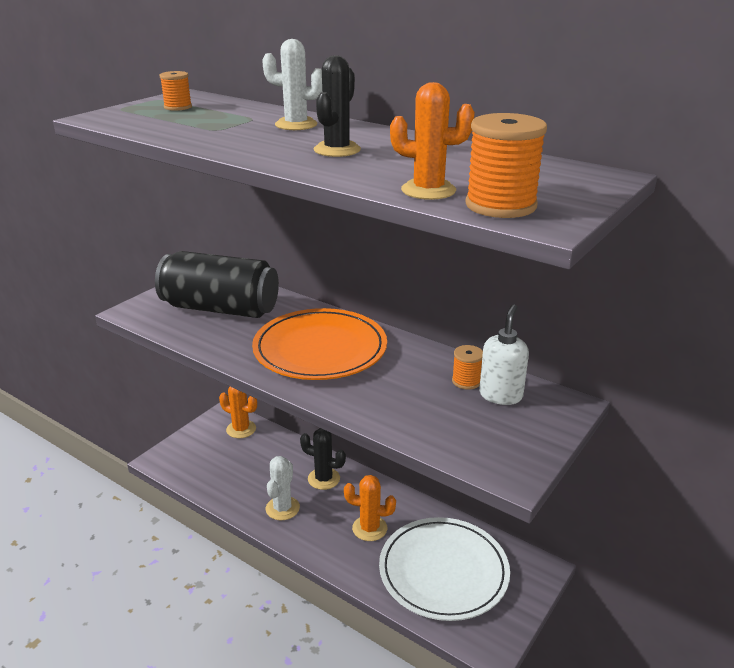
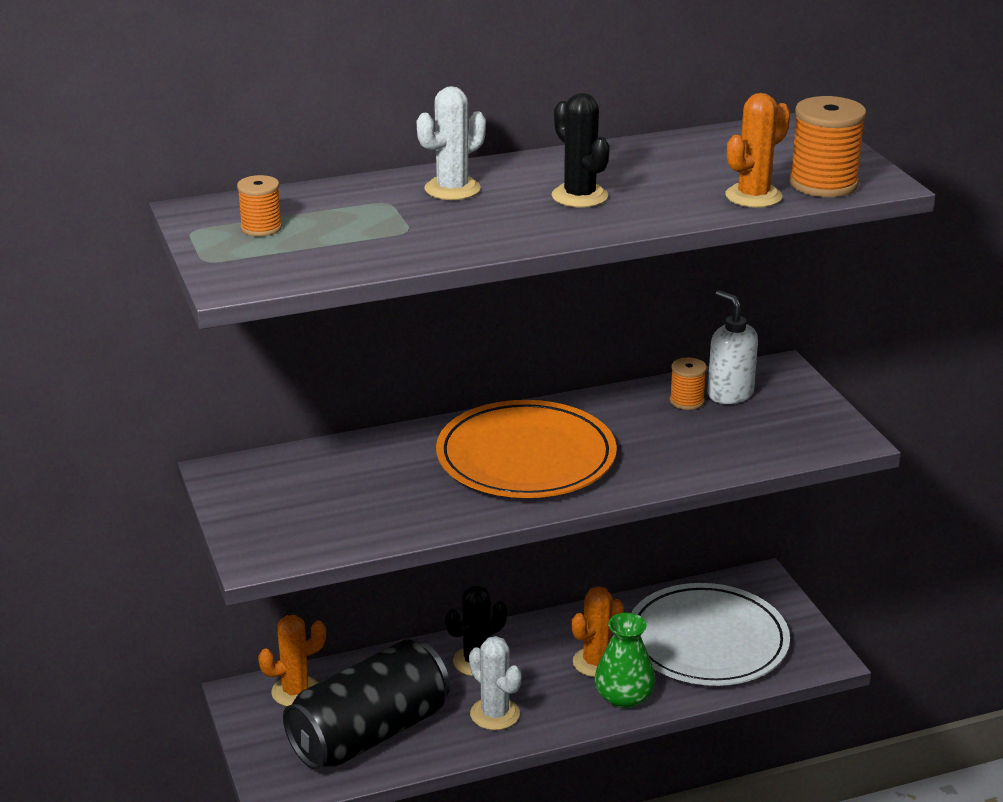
camera: 55 degrees left, 0 degrees up
(220, 308) = (339, 491): black can -> black can (369, 733)
(347, 557) = (624, 697): none -> green vase

